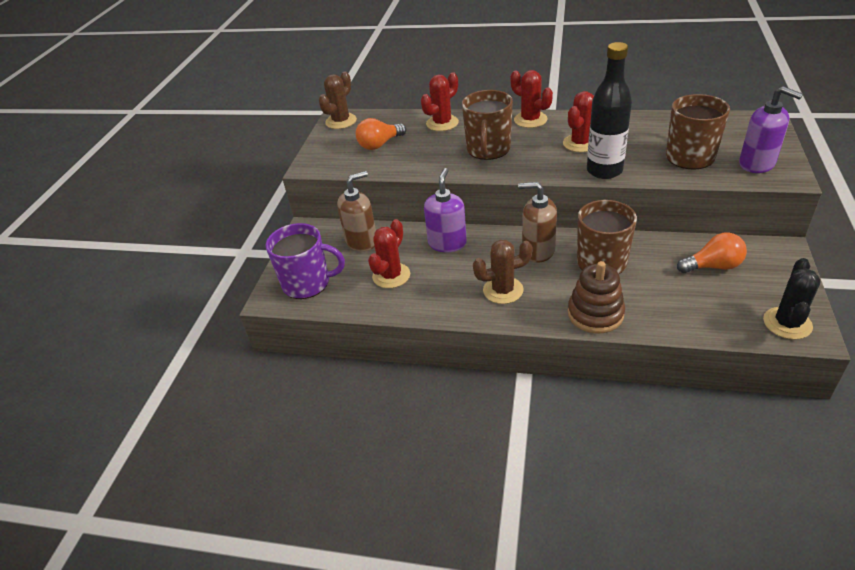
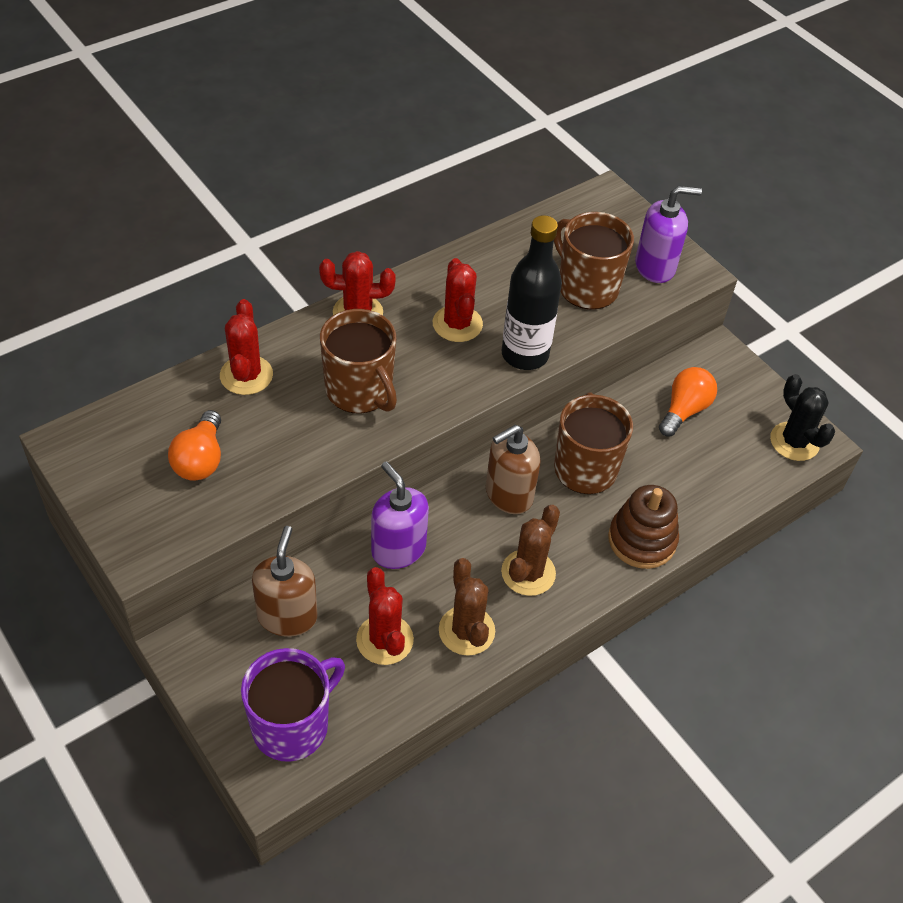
camera: 55 degrees left, 10 degrees up
(341, 121) = (83, 448): brown cactus -> brown cactus (466, 631)

